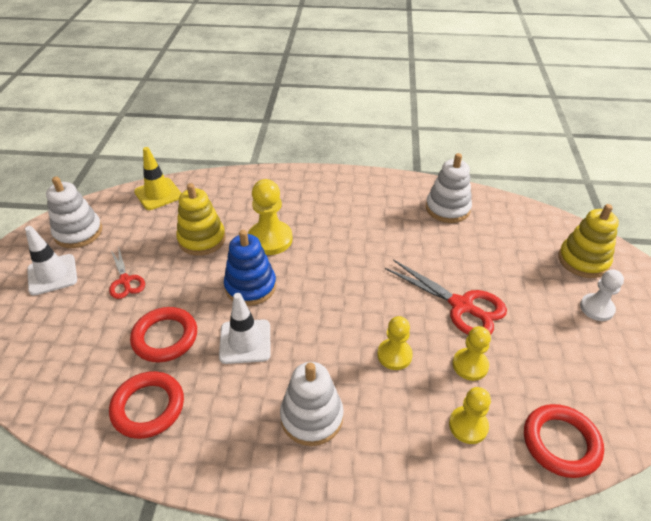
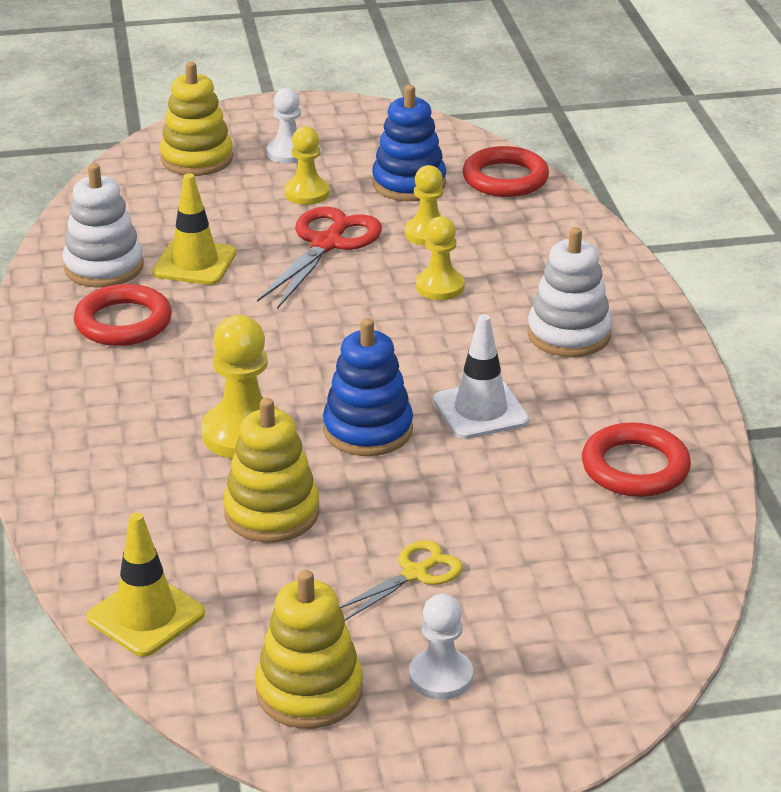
camera: 105 degrees left, 10 degrees down
(52, 275) = (440, 677): white traffic cone -> white pawn
(78, 232) = (309, 691): white stacking toy -> yellow stacking toy
(125, 280) = (414, 574): red scissors -> yellow scissors
(165, 337) = (512, 488): red ring -> red ring (123, 322)
(446, 243) = (194, 263): none -> yellow traffic cone
(468, 426) = (516, 231): yellow pawn -> yellow pawn (307, 193)
(549, 371) = (409, 184): none -> blue stacking toy

